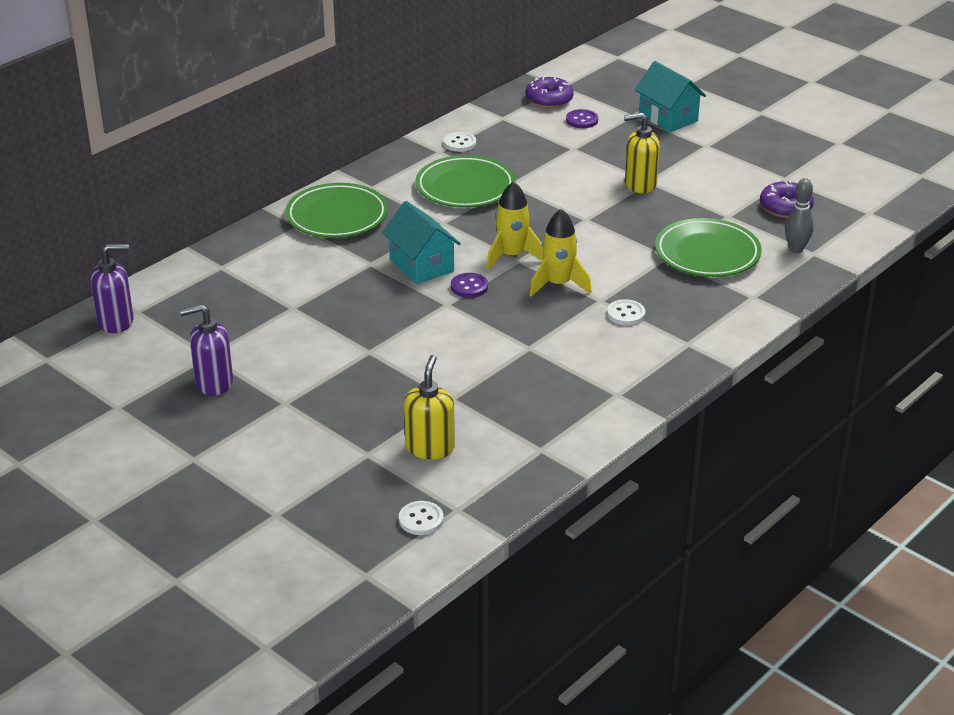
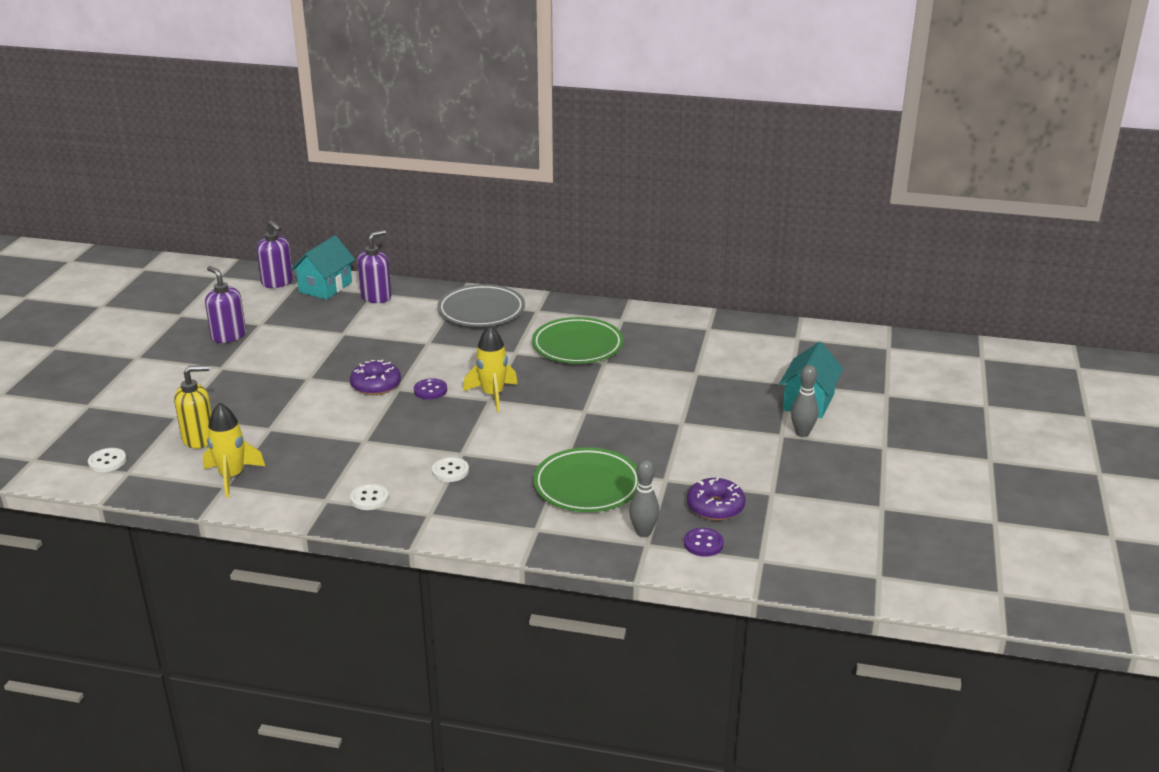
camera: 60 degrees right, 5 degrees down
(232, 268) = (376, 297): none -> purple soap dispenser
(337, 216) = (481, 310): green plate -> grey plate
(421, 265) = (443, 362): turquoise house -> turquoise house (325, 287)
(459, 143) = (644, 323): white button -> white button (369, 498)
(549, 100) = (765, 339): purple donut -> purple donut (376, 385)
(558, 284) = (468, 427): yellow rocket -> yellow rocket (232, 477)
(582, 120) = (749, 363): purple button -> purple button (703, 544)
(640, 184) = (670, 420): yellow soap dispenser -> none
(712, 136) = (802, 433): none -> grey bowling pin

